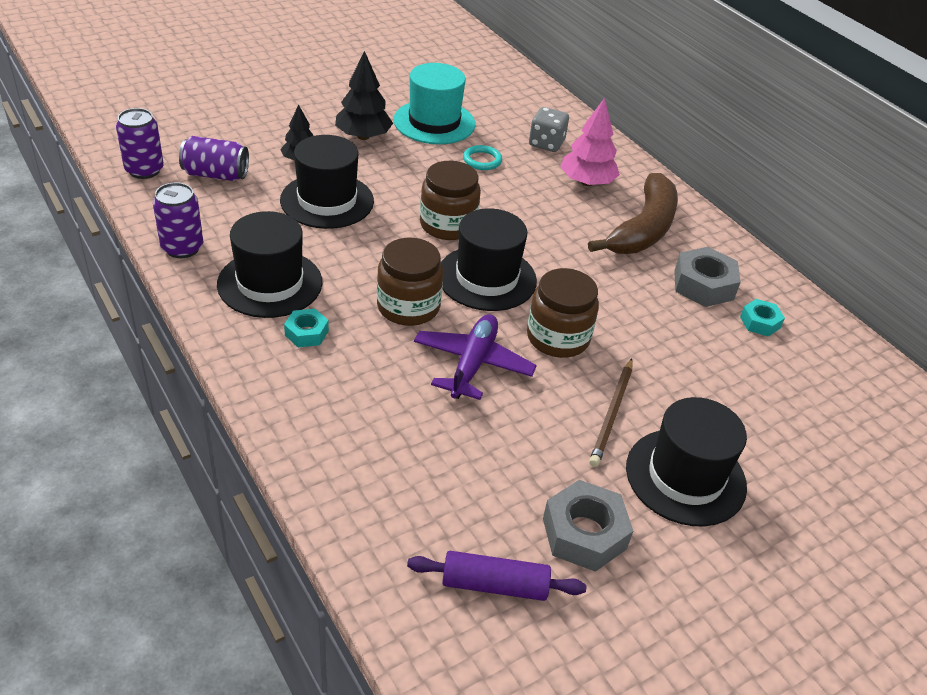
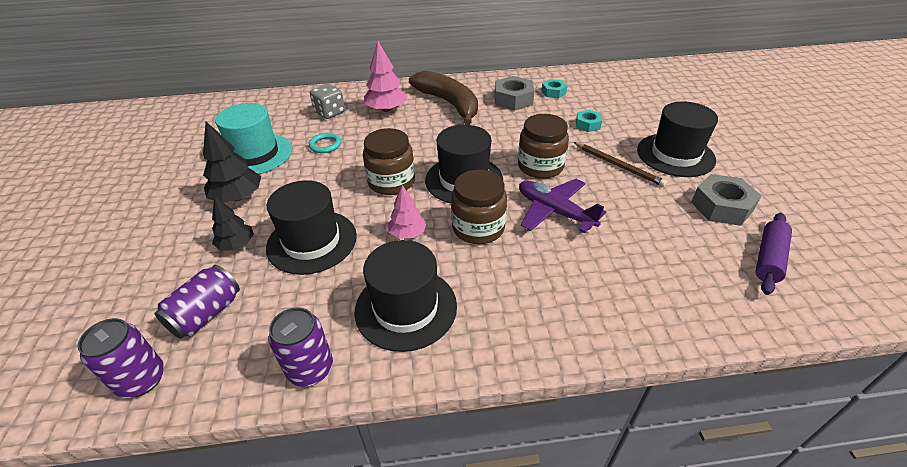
camera: 60 degrees left, 0 degrees up
(306, 333) = (485, 297): turquoise nut -> turquoise nut (588, 124)
(371, 258) = (407, 233): none -> pink tree

